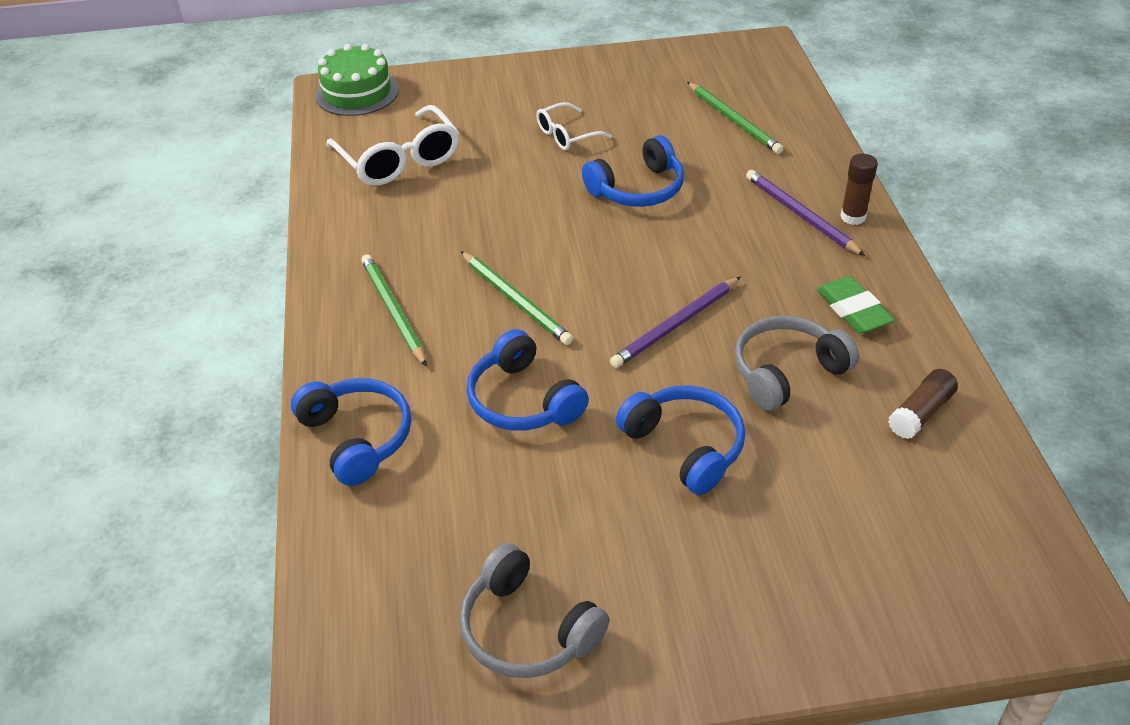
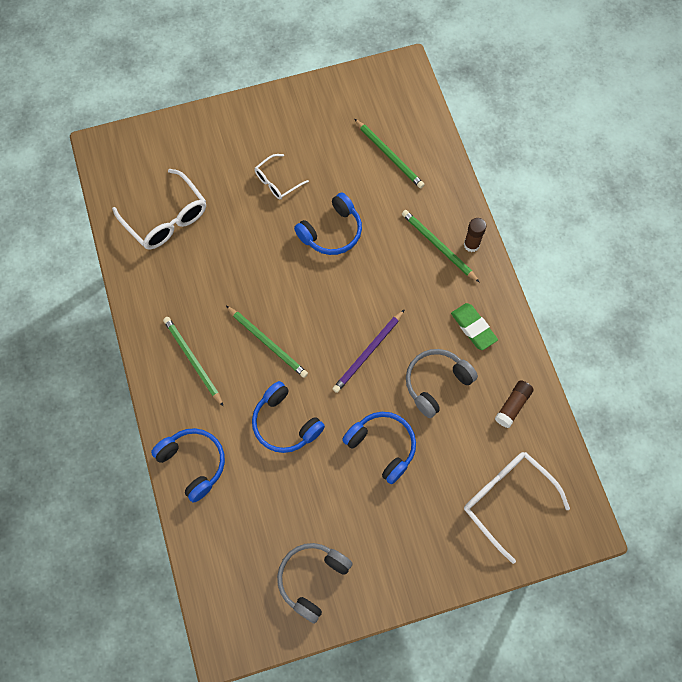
camera: 10 degrees left, 25 degrees up
(357, 92) = (120, 149): green cake -> none
(527, 629) = (312, 579): grey headphones -> grey headphones turned 90 degrees clockwise
(800, 215) = (438, 246): purple pencil -> green pencil
(910, 545) = (506, 500): none -> white glasses

